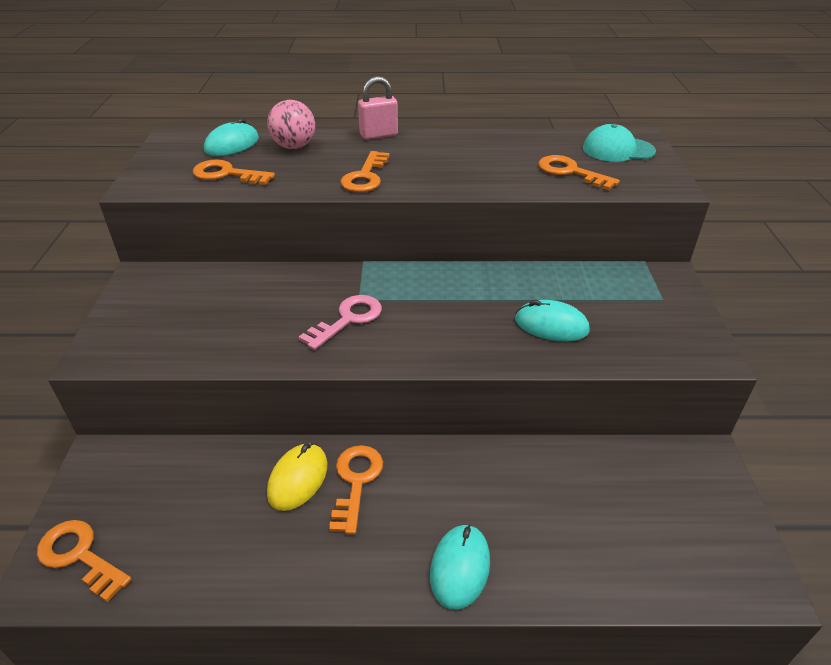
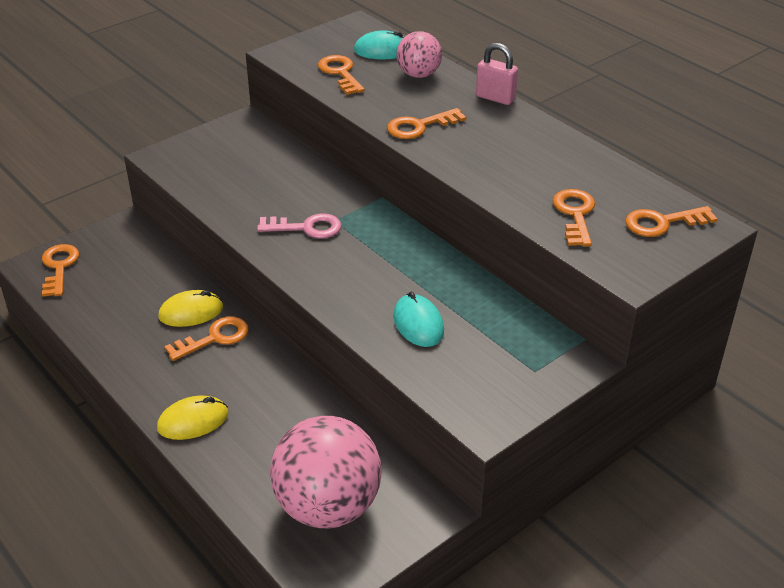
camera: 50 degrees right, 0 degrees up
(459, 567) = (193, 421): turquoise mouse -> yellow mouse
(618, 150) = (662, 223): turquoise cap -> orange key
(660, 525) = (328, 506): none -> pink ball

